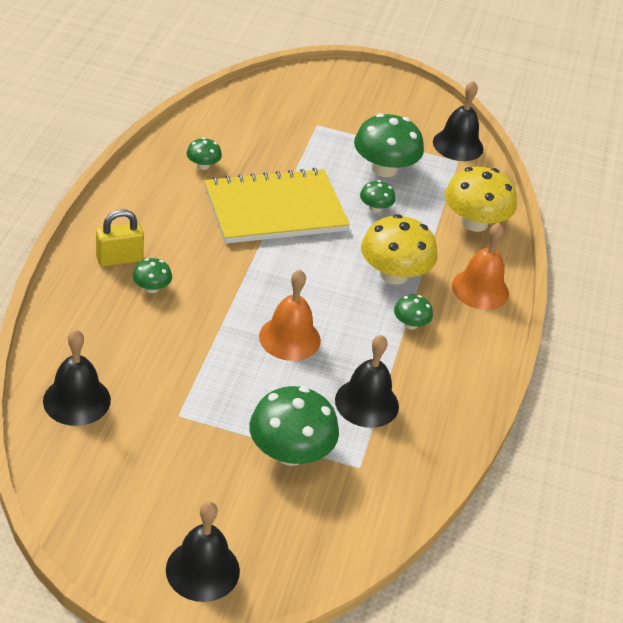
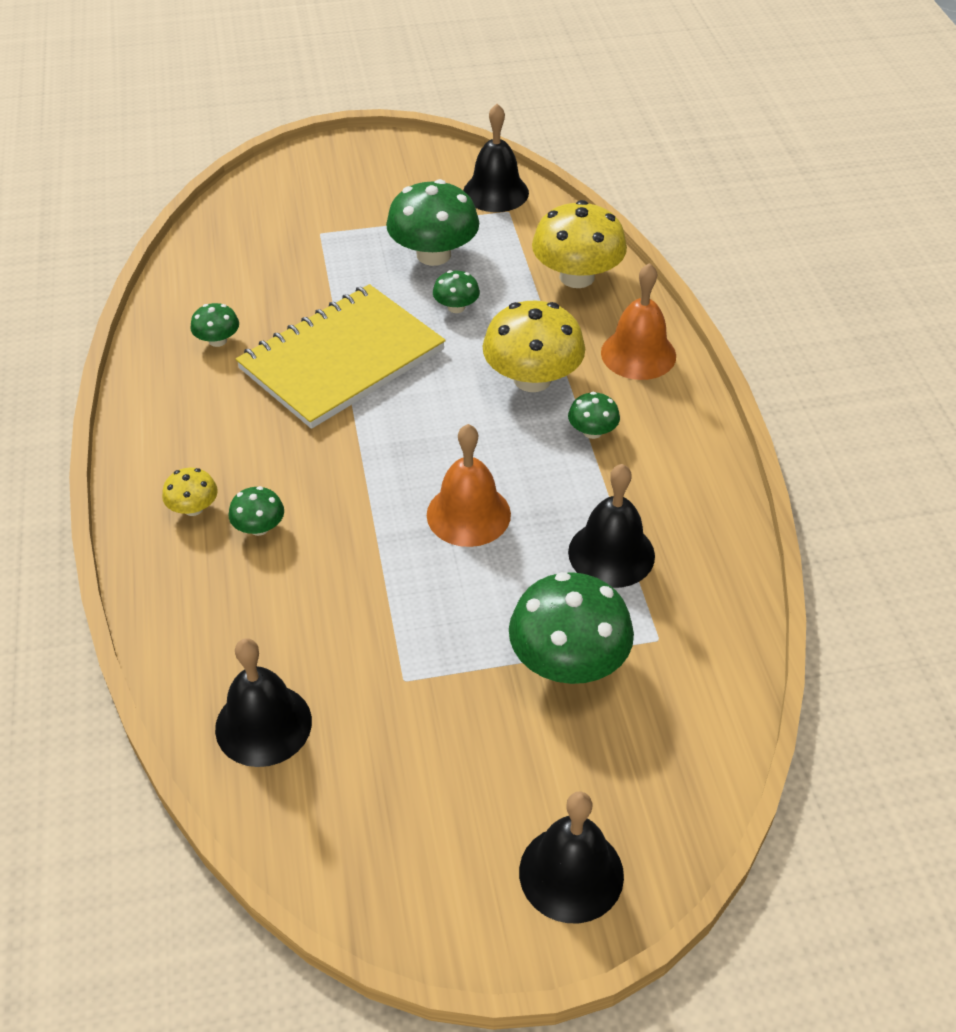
camera: 20 degrees left, 5 degrees up
(119, 259) = (193, 508): yellow padlock -> yellow mushroom

